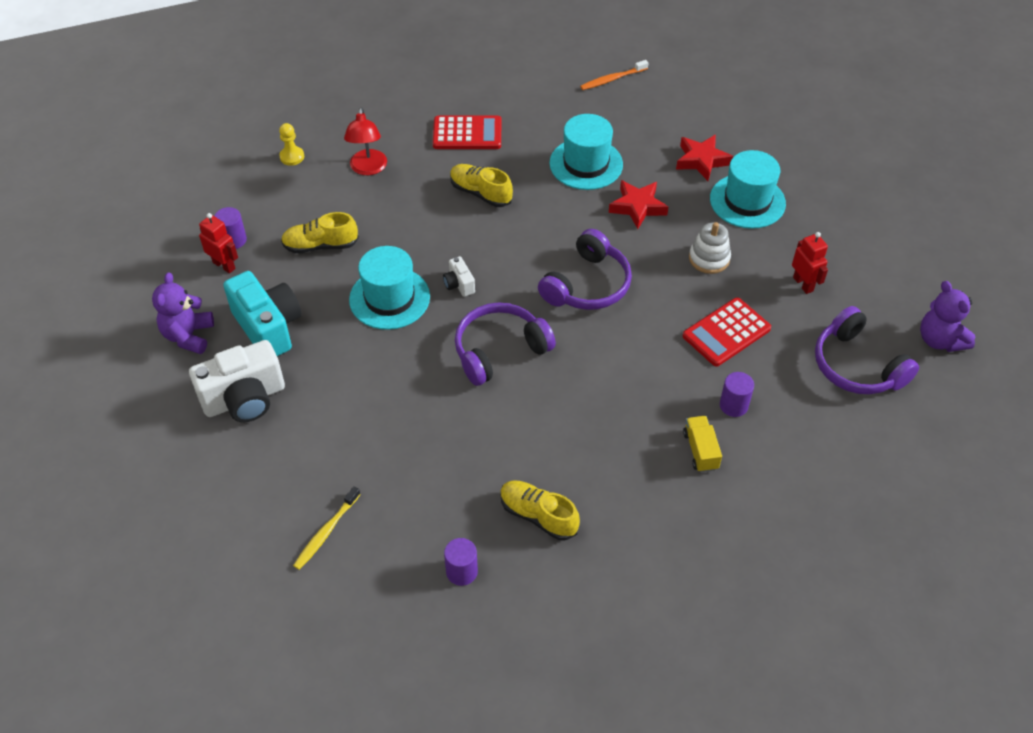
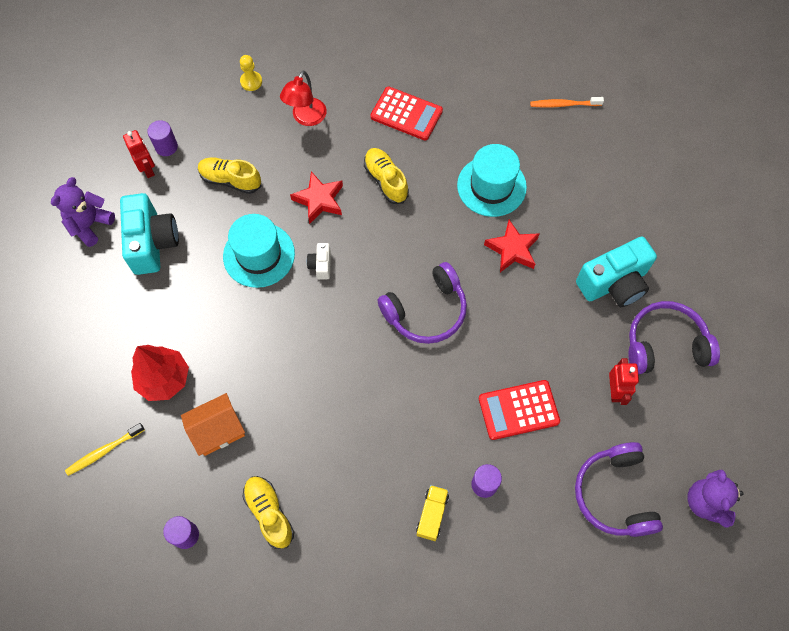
camera: 25 degrees right, 15 degrees up
(244, 399) = (103, 302): white camera -> none
(354, 442) = (164, 379): none -> red tree
(439, 464) = (217, 430): none -> orange house
(499, 350) = (320, 344): purple headphones -> purple headphones (665, 345)
(702, 161) = (596, 224): red star -> red star (319, 200)
(709, 258) = (545, 329): white stacking toy -> none
(747, 201) = (614, 283): turquoise hat -> turquoise camera

